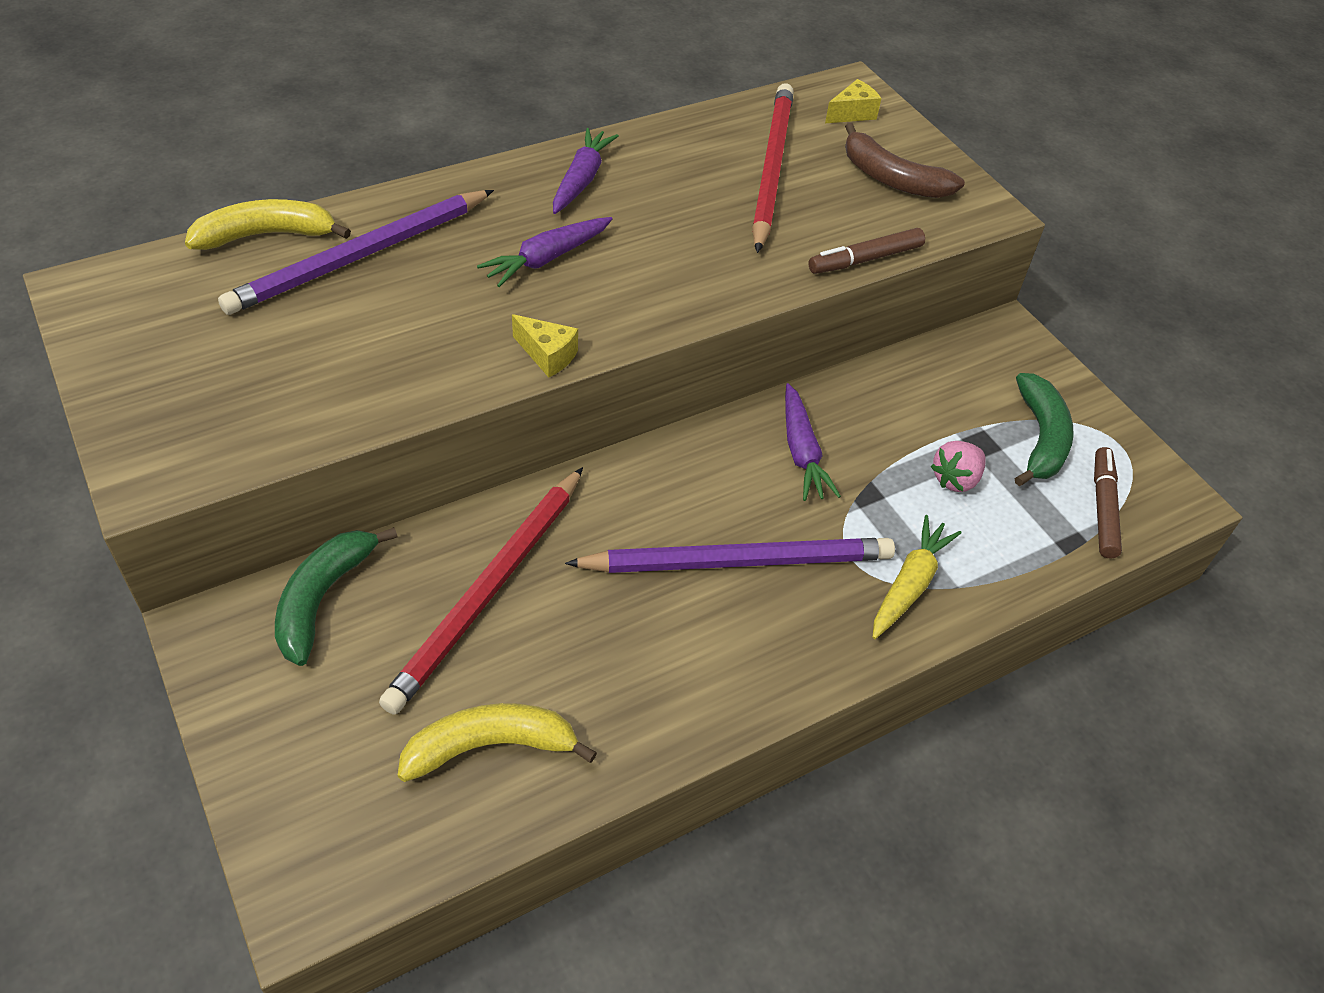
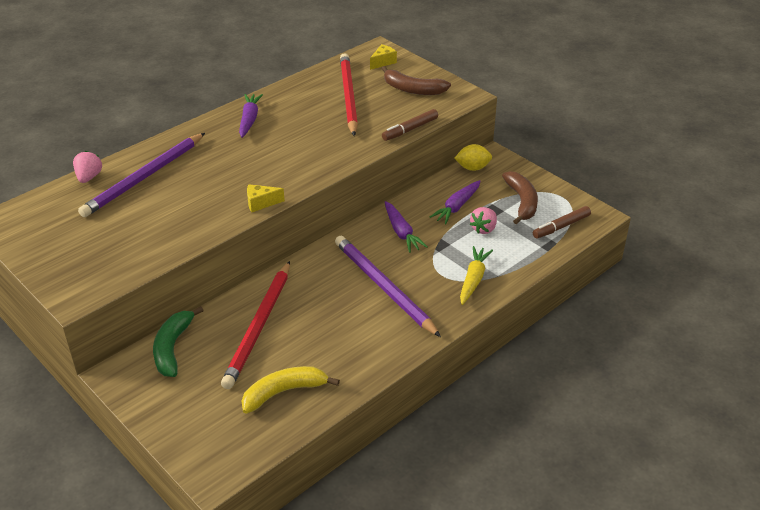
camera: 10 degrees left, 10 degrees down
(266, 235) = (89, 177): yellow banana -> pink strawberry
(547, 259) = (244, 160): purple carrot -> purple carrot (457, 207)
(547, 355) = (261, 203): yellow cheese -> yellow cheese turned 150 degrees clockwise
(738, 561) = (383, 287): purple pencil -> purple pencil turned 105 degrees counterclockwise
(965, 347) = (472, 168): none -> yellow lemon
(1040, 438) = (522, 202): green banana -> brown banana
(1103, 508) = (561, 226): brown marker -> brown marker turned 120 degrees counterclockwise

